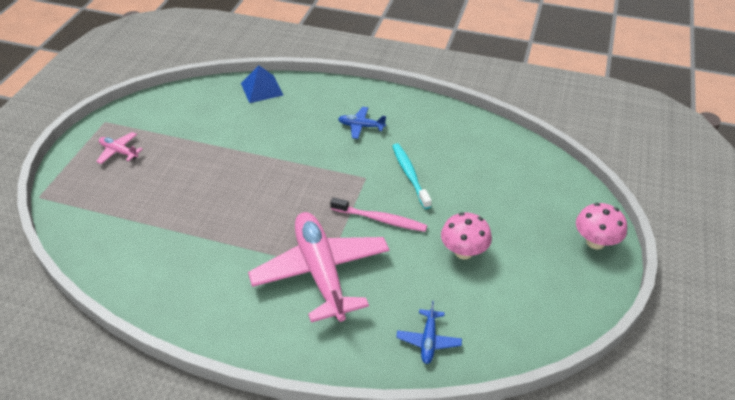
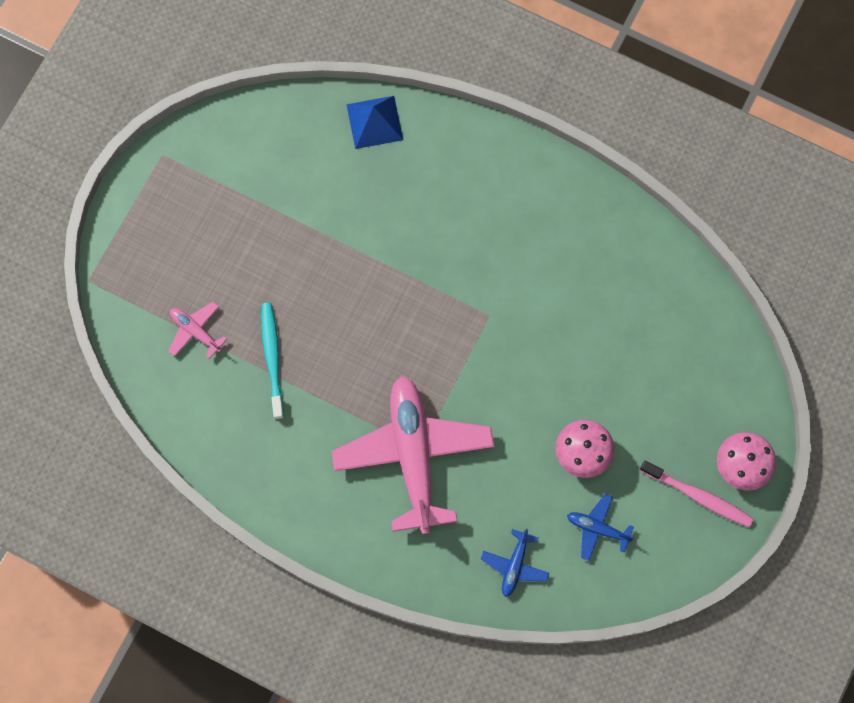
camera: 10 degrees right, 30 degrees up
(119, 152) = (182, 217): pink plane -> pink plane (196, 331)
(361, 126) = (499, 221): blue plane -> blue plane (597, 528)
(380, 219) = (495, 388): pink toothbrush -> pink toothbrush (698, 496)
(410, 175) = (545, 321): turquoise toothbrush -> turquoise toothbrush (272, 358)

